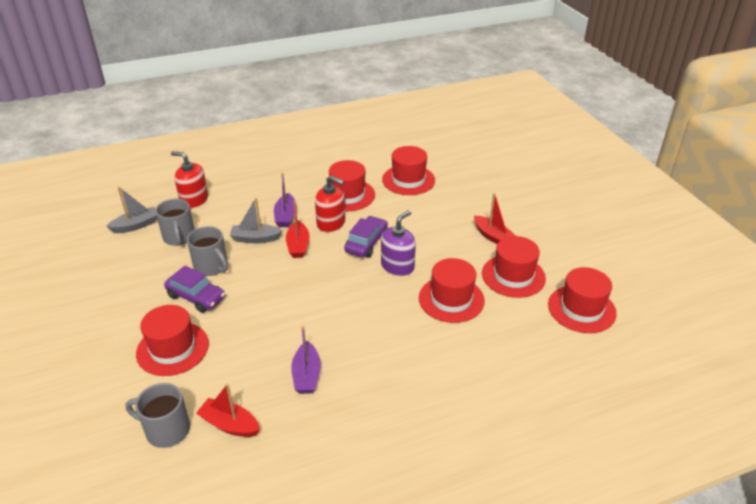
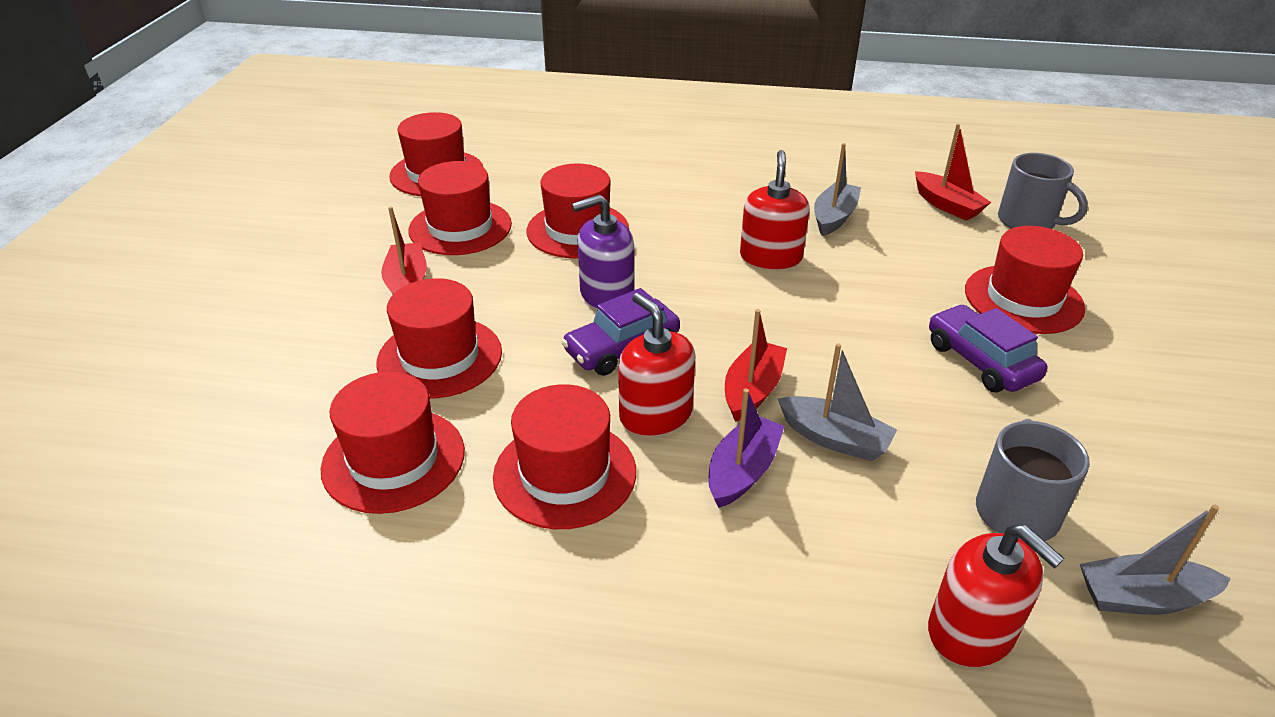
camera: 150 degrees left, 0 degrees up
(211, 266) = (944, 409): grey mug -> none
(306, 375) = (834, 217): purple boat -> grey boat
(329, 323) = (770, 257): none -> red soap dispenser
(436, 213) = (440, 357): none -> red hat

